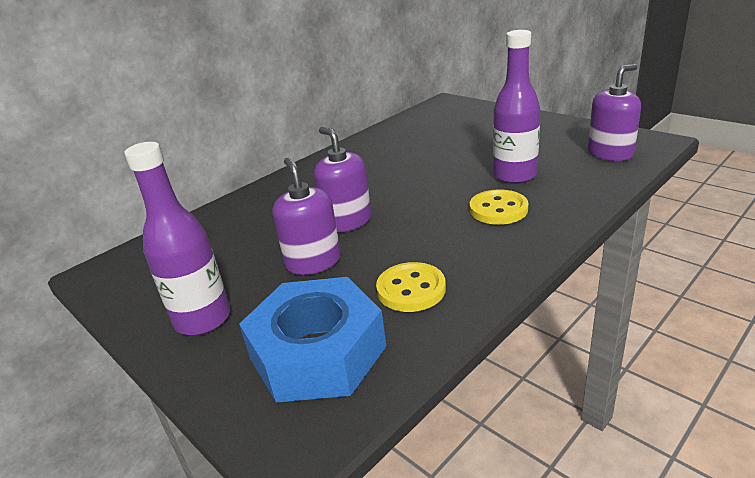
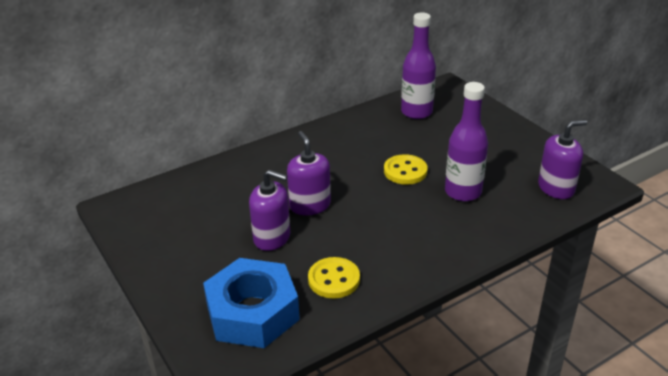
camera: 10 degrees right, 5 degrees up
(203, 319) = (182, 267): purple bottle -> purple bottle (416, 112)
(313, 262) = (272, 237): purple soap dispenser -> purple soap dispenser turned 120 degrees clockwise
(498, 209) = (431, 224): yellow button -> yellow button (405, 171)

